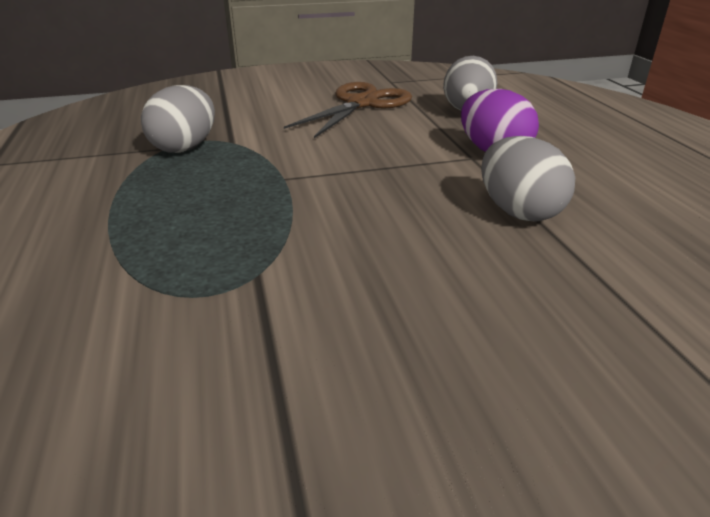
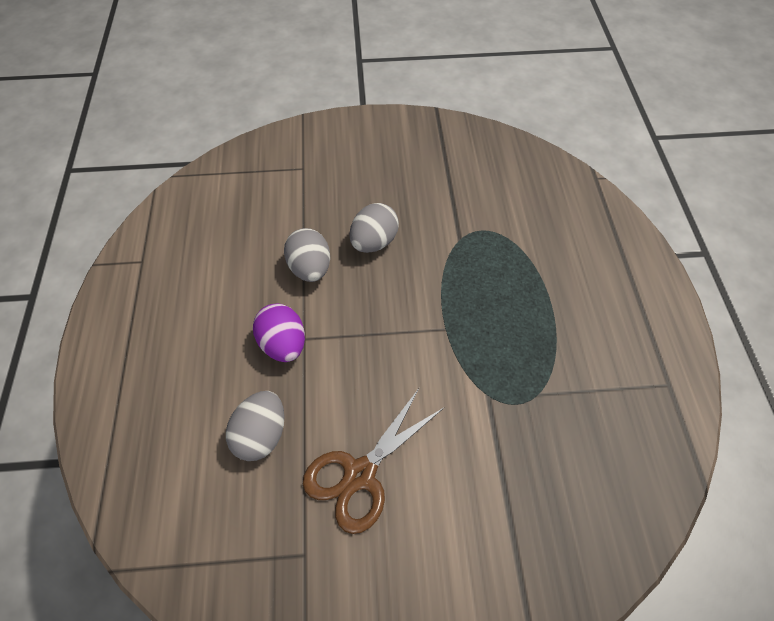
camera: 170 degrees left, 25 degrees up
(185, 147) = (525, 391): grey egg -> grey egg (374, 242)

